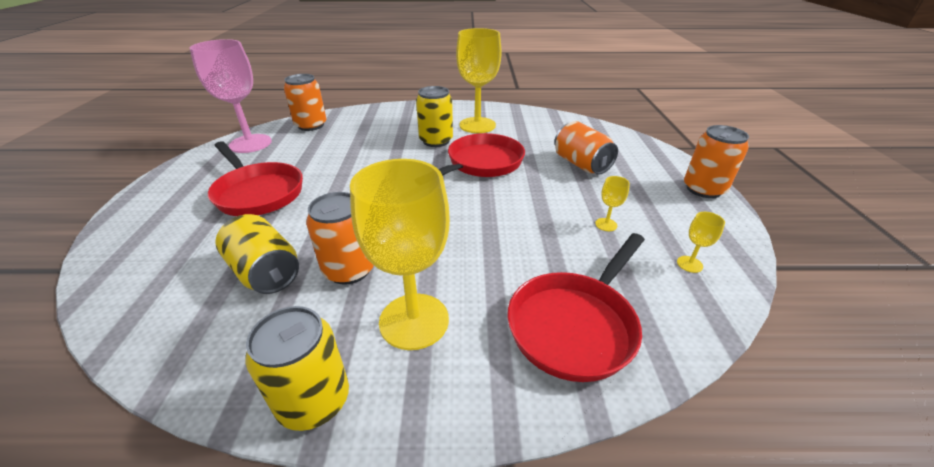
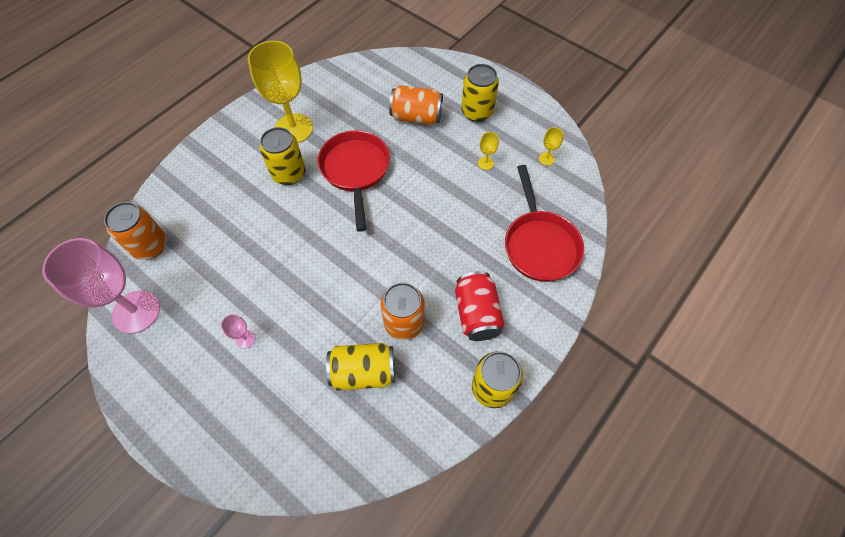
camera: 50 degrees left, 25 degrees up
(258, 193) = (245, 339): red pan -> pink goblet
(414, 321) = (477, 314): yellow goblet -> red can
(648, 190) = (477, 112): none -> yellow can
(703, 189) = (502, 86): orange can -> none

